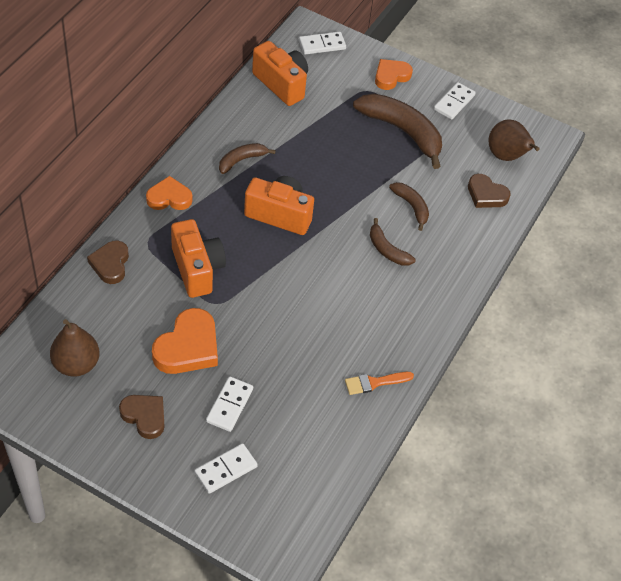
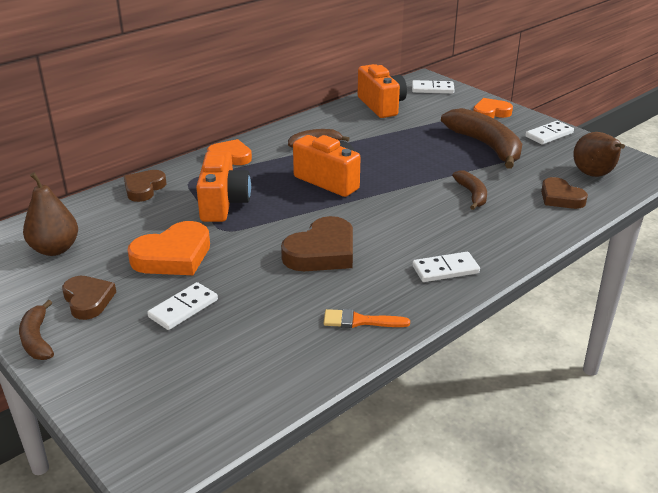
camera: 25 degrees right, 20 degrees down
(226, 469) = (139, 362): white domino -> white domino (445, 269)
(312, 311) = (322, 252): none -> brown heart
(387, 250) = (429, 220): brown banana -> brown banana (37, 339)

